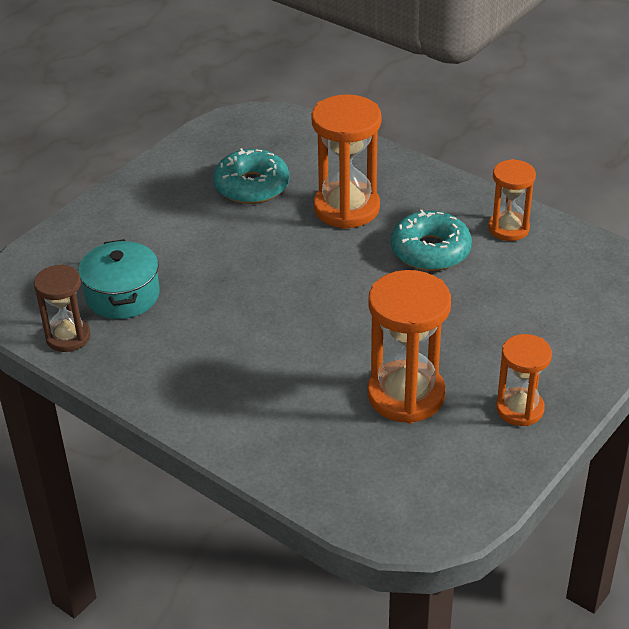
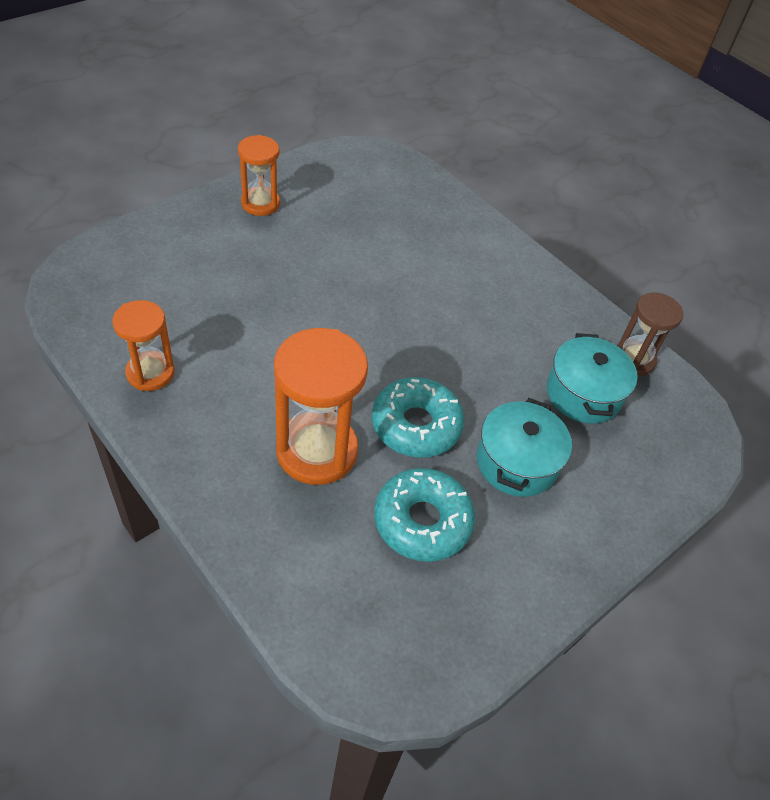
camera: 175 degrees left, 10 degrees up
(183, 234) = (516, 462): none -> turquoise pot
(406, 395) = (344, 235): orange hourglass -> none
(430, 251) = (251, 366): turquoise donut -> turquoise donut (416, 425)

